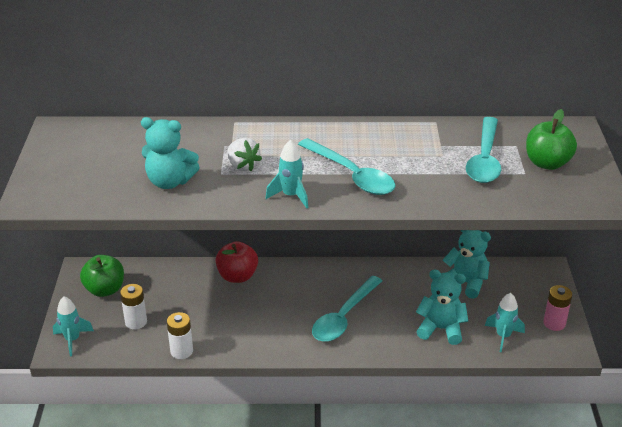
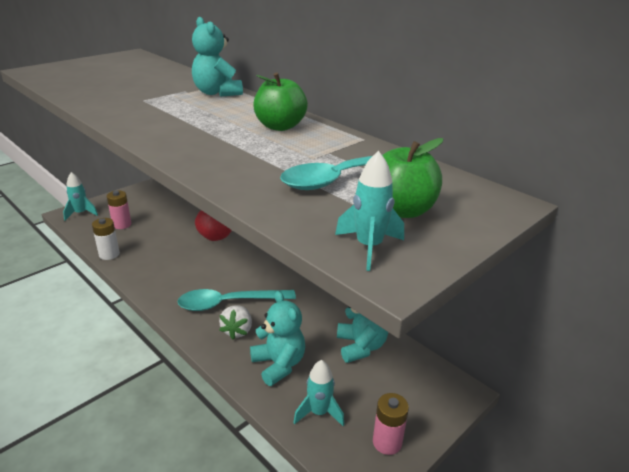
camera: 45 degrees right, 5 degrees down
(105, 289) = (142, 200): green apple -> green apple (280, 126)
(136, 322) = (122, 224): white battery -> pink battery
(170, 182) = (108, 91): turquoise teddy bear -> turquoise teddy bear (217, 93)
(242, 166) = (164, 102): white strawberry -> white strawberry (237, 330)
(291, 196) = (143, 126): turquoise rocket -> turquoise rocket (368, 247)
(351, 175) = (212, 136): turquoise spoon -> none

